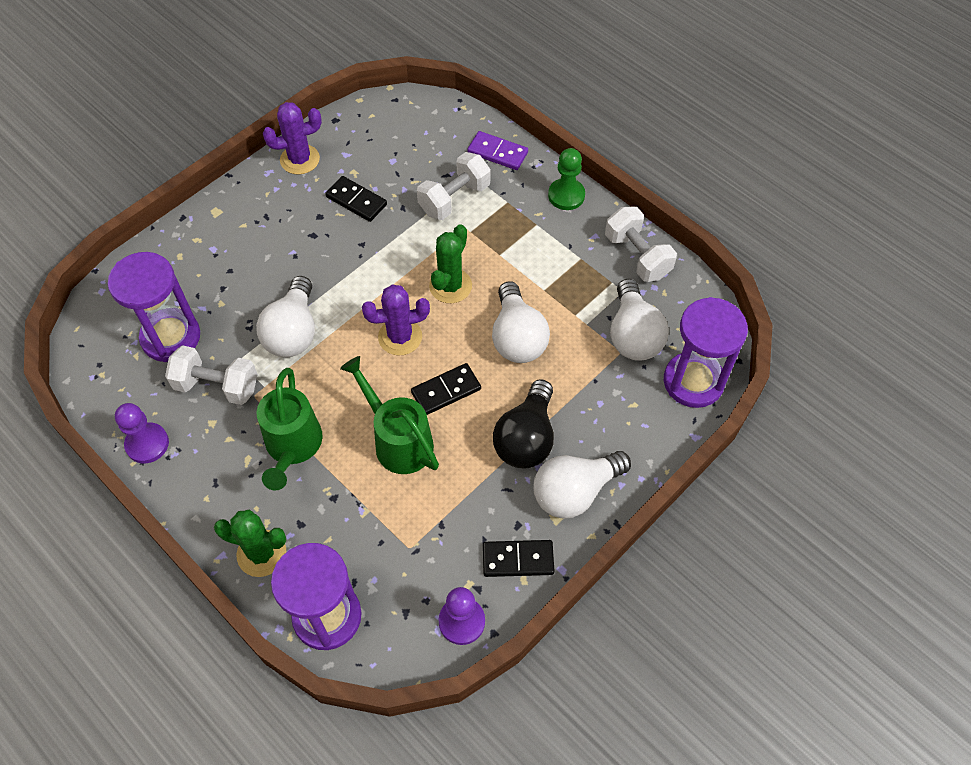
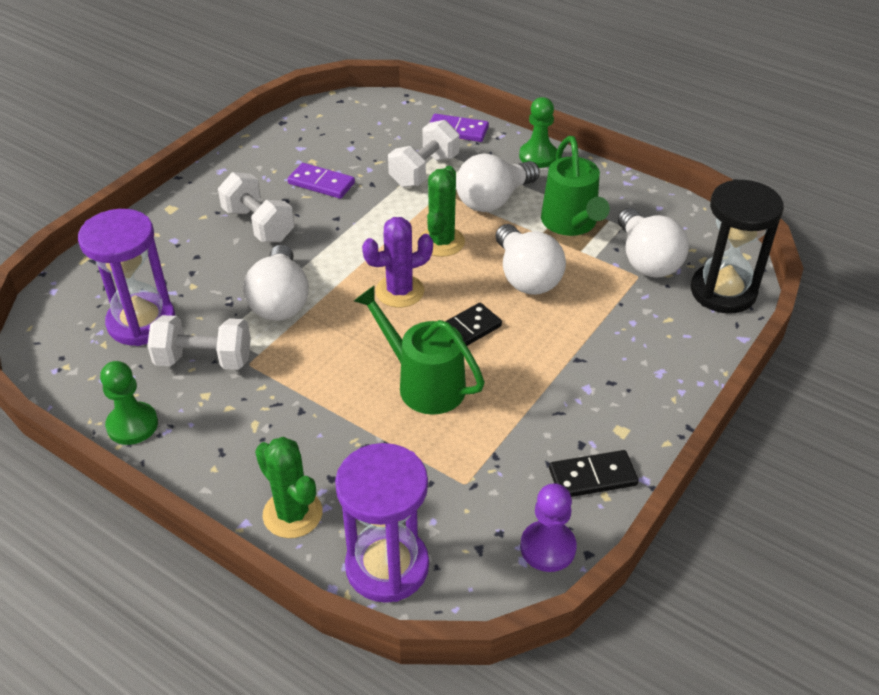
camera: 10 degrees left, 15 degrees down
(147, 444) = (132, 425): purple pawn -> green pawn
(261, 553) = (292, 514): green cactus -> green cactus turned 45 degrees clockwise
(292, 447) = (305, 406): green watering can -> green watering can (571, 224)
(300, 159) = (252, 157): purple cactus -> none
(356, 201) = (321, 183): black domino -> purple domino
(526, 438) = (564, 363): black light bulb -> none
(575, 491) = (634, 404): white light bulb -> white light bulb (493, 200)
(637, 256) = (627, 196): white dumbbell -> white dumbbell (258, 225)
(693, 381) = (723, 291): purple hourglass -> black hourglass

